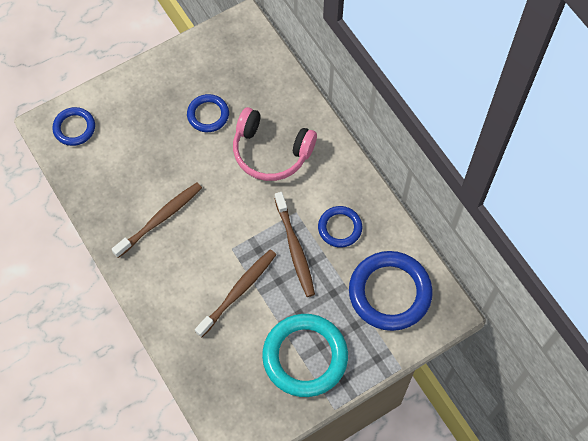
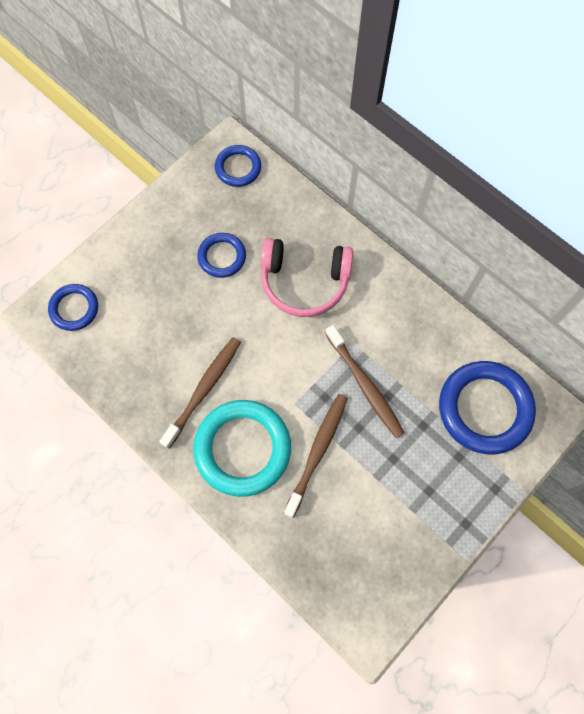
camera: 15 degrees left, 5 degrees up
(305, 357) = (415, 508): turquoise ring -> turquoise ring (242, 449)
(340, 228) = (407, 349): blue ring -> blue ring (238, 168)

